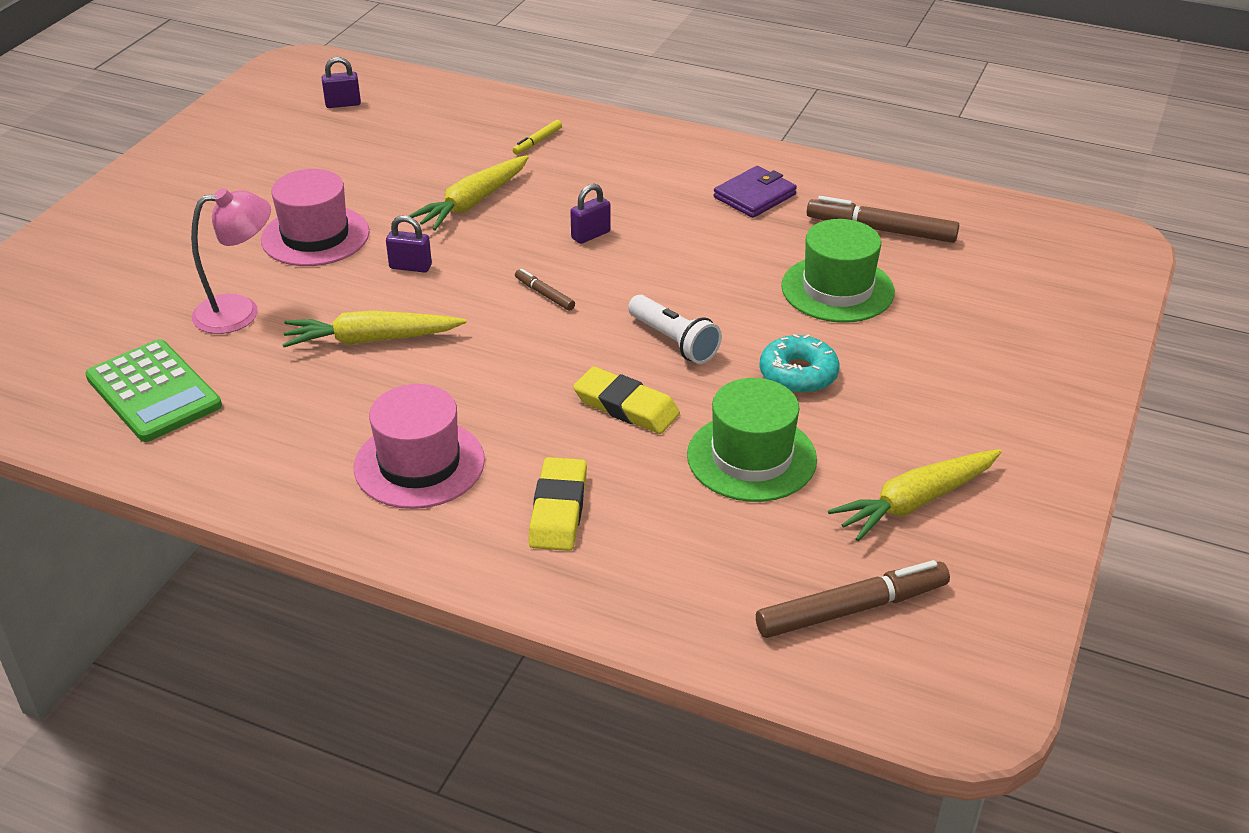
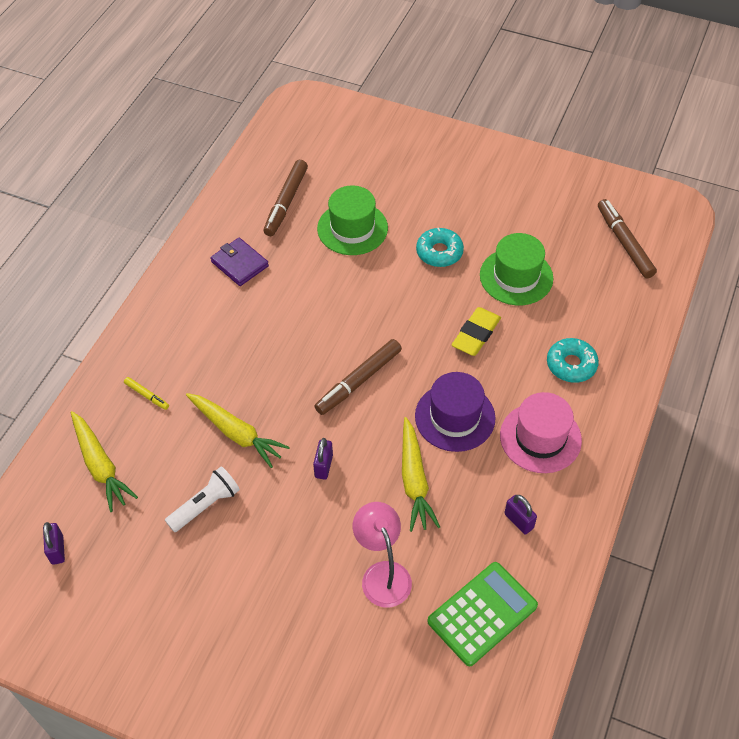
camera: 90 degrees left, 15 degrees up
(315, 236) = (279, 538): pink hat -> none
(471, 379) = (455, 417): none -> purple hat
(544, 294) = (358, 381): brown marker -> brown marker, size x2.00
(558, 510) = (571, 365): yellow eraser -> turquoise donut
(591, 235) = (285, 357): purple padlock -> purple padlock (519, 521)
(674, 341) = (409, 310): white flashlight -> white flashlight (205, 505)
(915, 502) = (543, 212): yellow carrot -> yellow carrot (100, 465)

